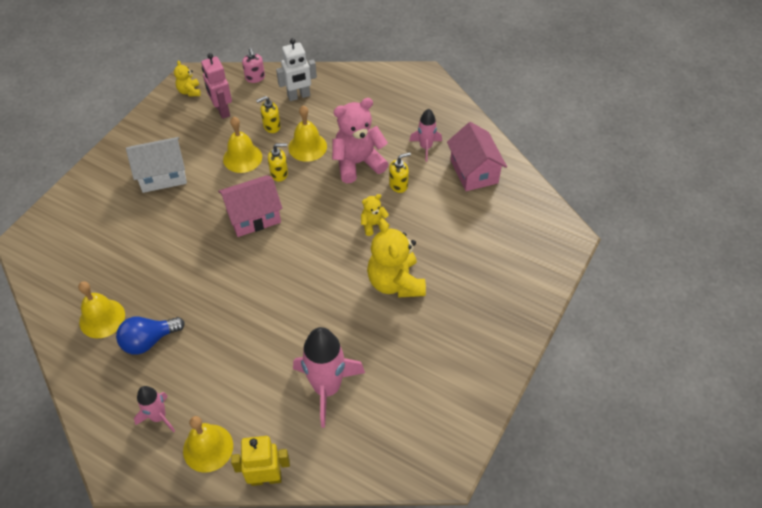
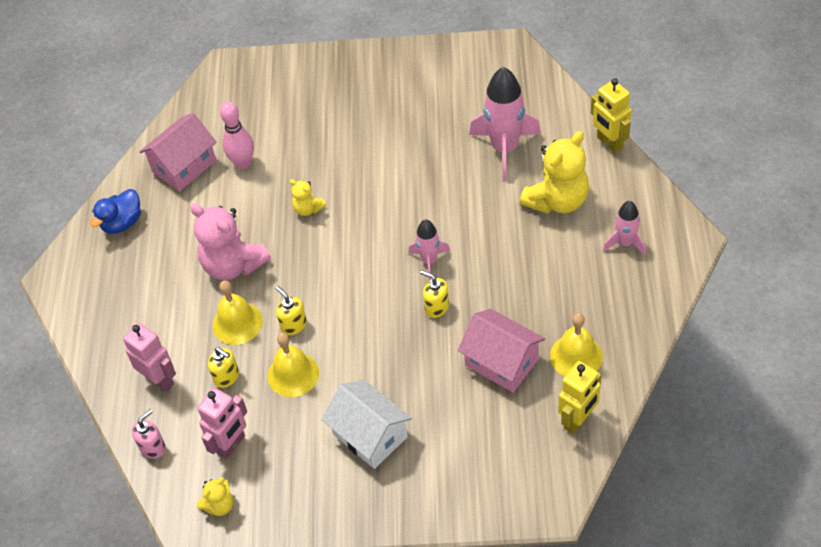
camera: 115 degrees left, 0 degrees up
(58, 289) = (578, 420): none -> yellow robot
(149, 340) = (566, 301): blue light bulb -> none
(208, 448) = (619, 193): yellow bell -> none
(253, 216) = (366, 312): pink house -> pink house (501, 362)
(299, 96) = (160, 380): white robot -> pink robot
(395, 282) = (364, 158): yellow teddy bear -> yellow teddy bear (557, 200)
(398, 185) = (242, 215): yellow soap dispenser -> yellow soap dispenser (436, 307)
(425, 147) = (173, 220): pink rocket -> pink rocket (429, 261)
(445, 121) = (122, 223): none -> blue duck
(450, 206) = (243, 163): none -> pink bowling pin

